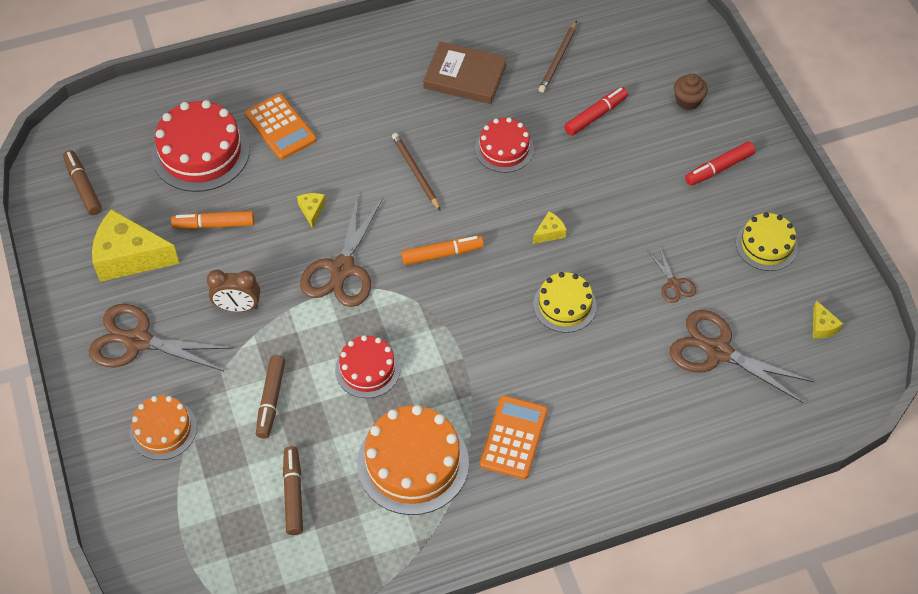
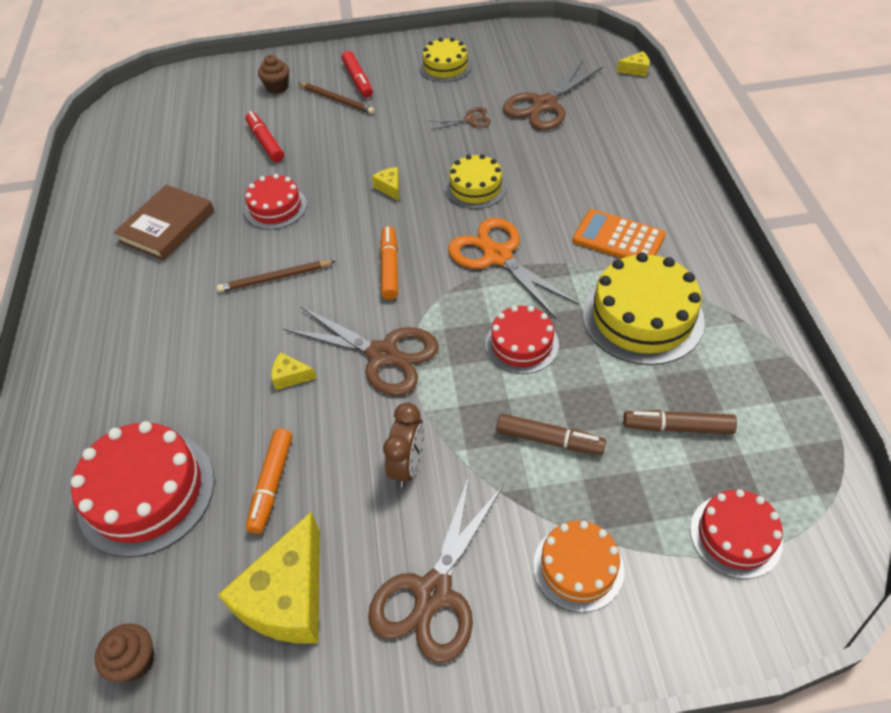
camera: 75 degrees left, 5 degrees down
(83, 187) = (135, 661): brown marker -> brown cupcake
(197, 536) = (735, 535): none -> red cake
(280, 127) = (150, 398): orange calculator -> none
(413, 463) = (642, 317): orange cake -> yellow cake
(471, 337) = (497, 256): none -> orange scissors
(558, 59) = (184, 158): brown pencil -> brown pencil (337, 100)
(822, 326) = (531, 51): yellow cheese -> yellow cheese (635, 70)

